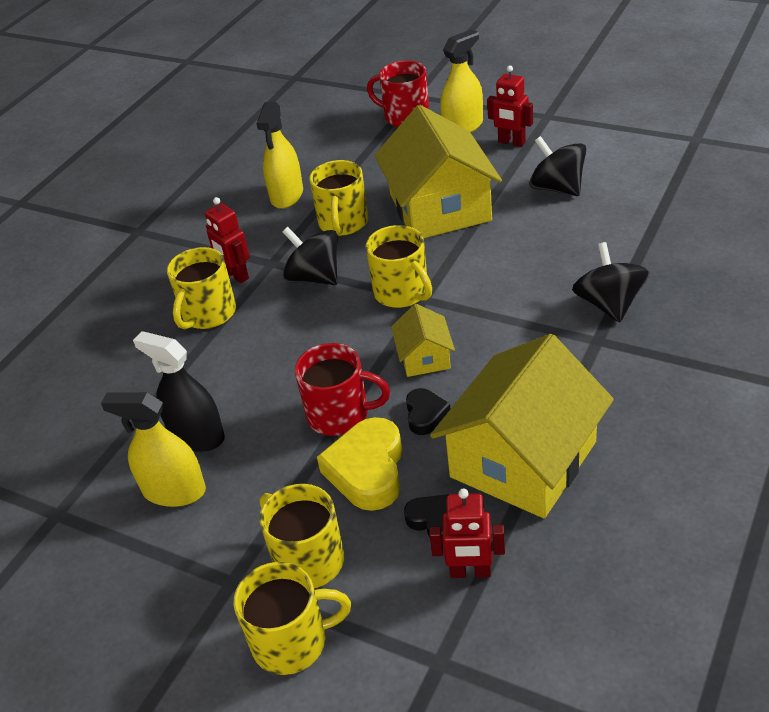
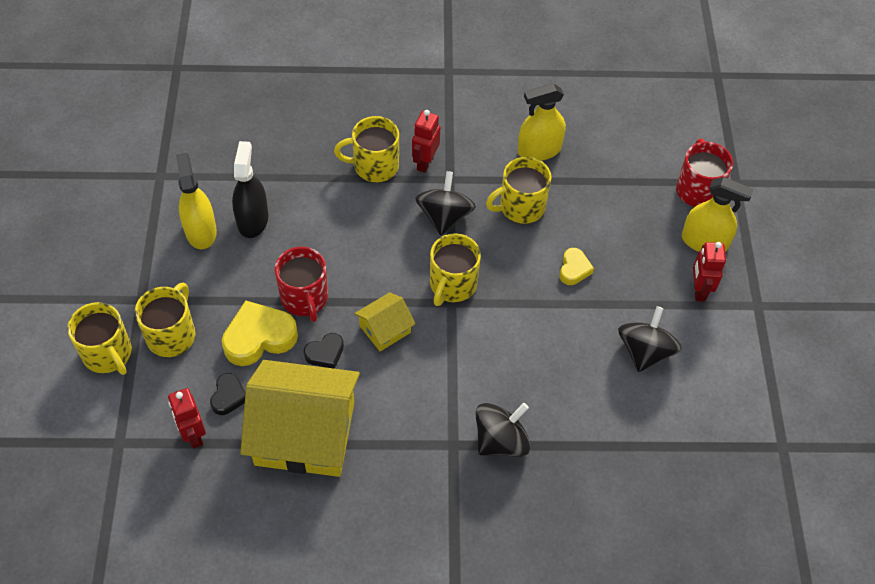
camera: 55 degrees right, 15 degrees up
(440, 207) = (574, 269): yellow house -> yellow heart

